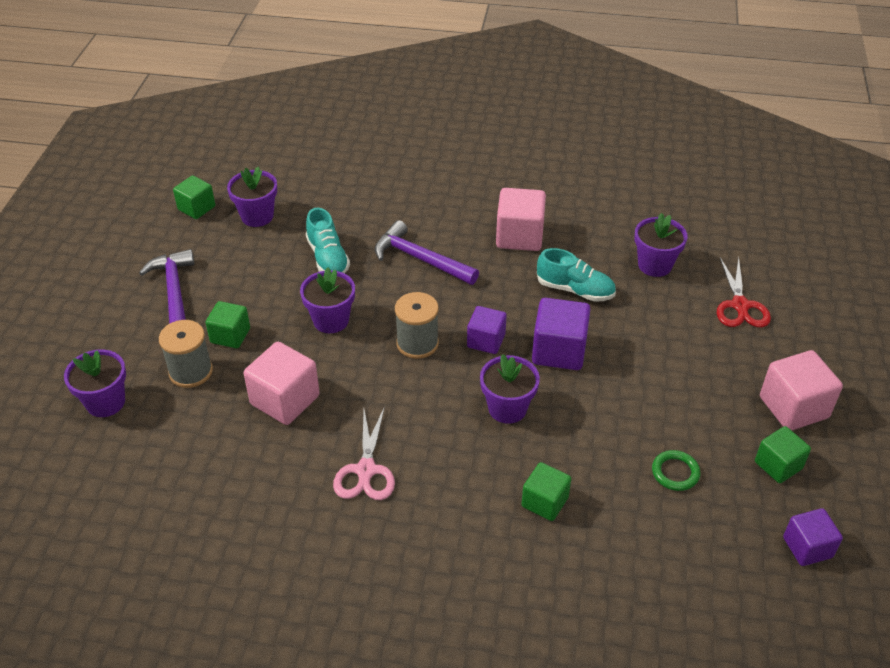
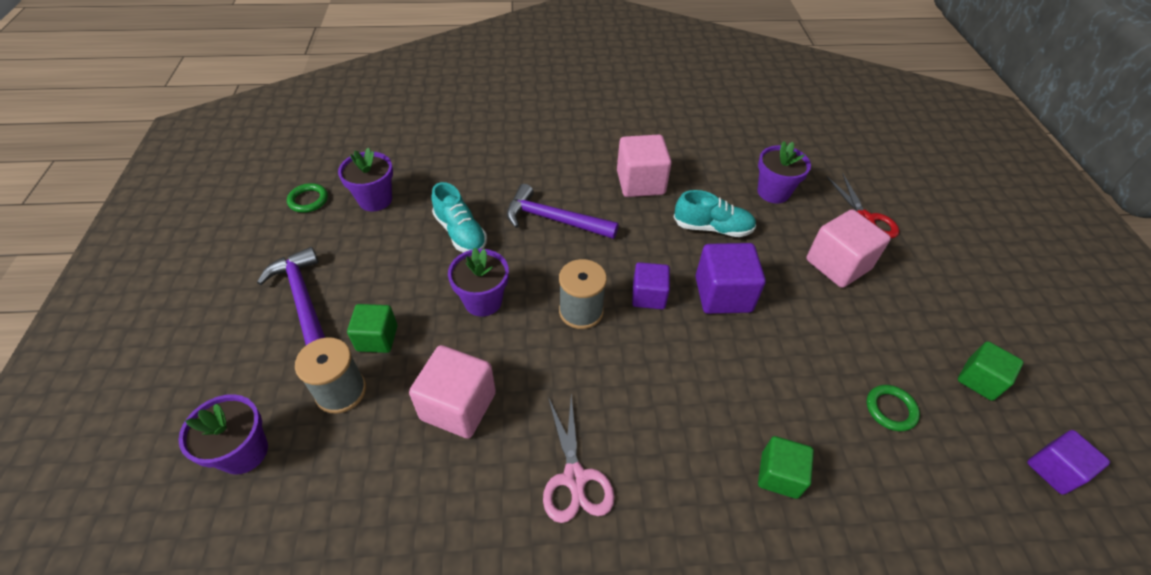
camera: 15 degrees left, 5 degrees up
(196, 208) = (308, 200): green cube -> green ring
(507, 408) = (698, 368): purple flower pot -> none
(793, 407) = (961, 314): pink cube -> pink cube (837, 264)

